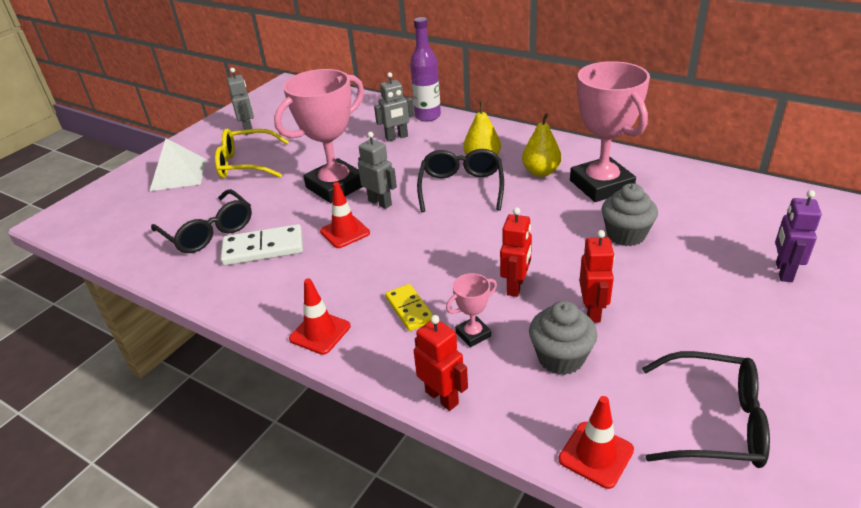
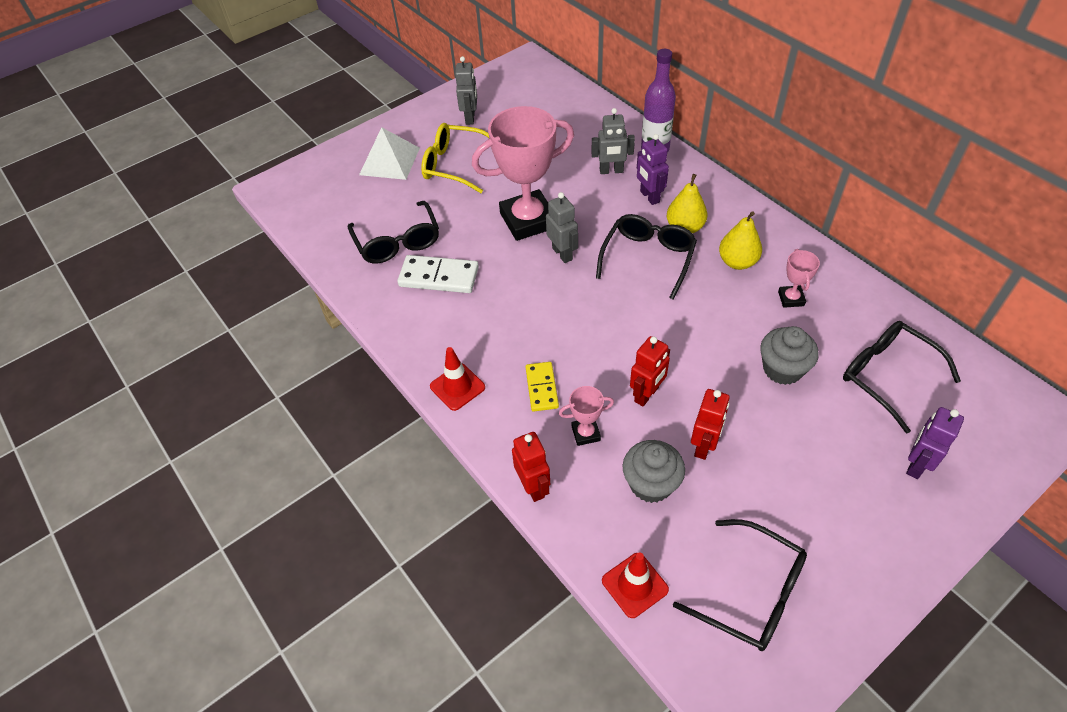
camera: 20 degrees right, 15 degrees up
(345, 232) = (517, 281): red traffic cone -> none
(439, 147) = (649, 197): none -> purple robot
(601, 185) = (791, 299): pink trophy -> pink trophy, size x0.44
(714, 216) = (886, 375): none -> black glasses

